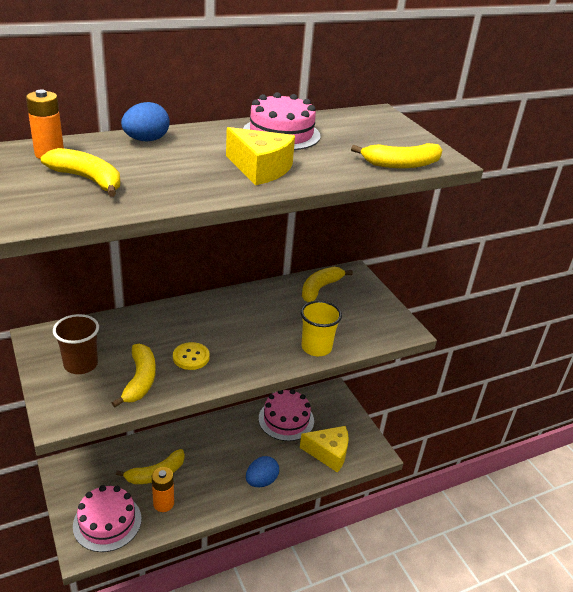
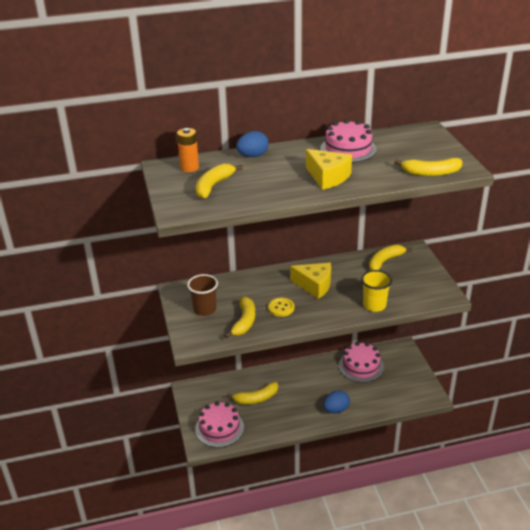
camera: 15 degrees right, 0 degrees up
(88, 180) = (213, 186): yellow banana -> yellow banana turned 105 degrees counterclockwise
(163, 503) = (260, 419): orange battery -> none
(328, 453) = (392, 393): yellow cheese -> yellow cheese (314, 285)

